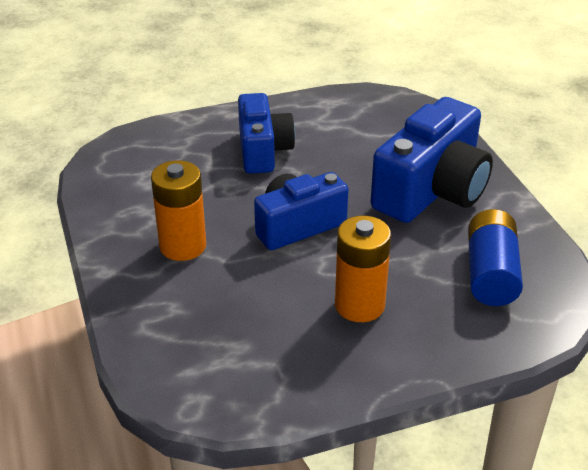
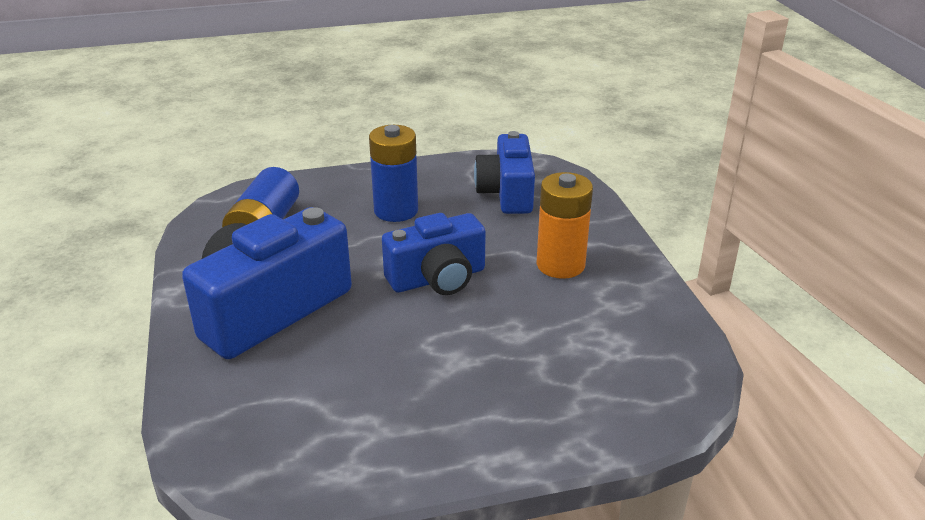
camera: 175 degrees left, 5 degrees down
(263, 150) = (467, 379): blue camera -> blue camera (507, 193)
(359, 305) = (396, 210): orange battery -> blue battery

